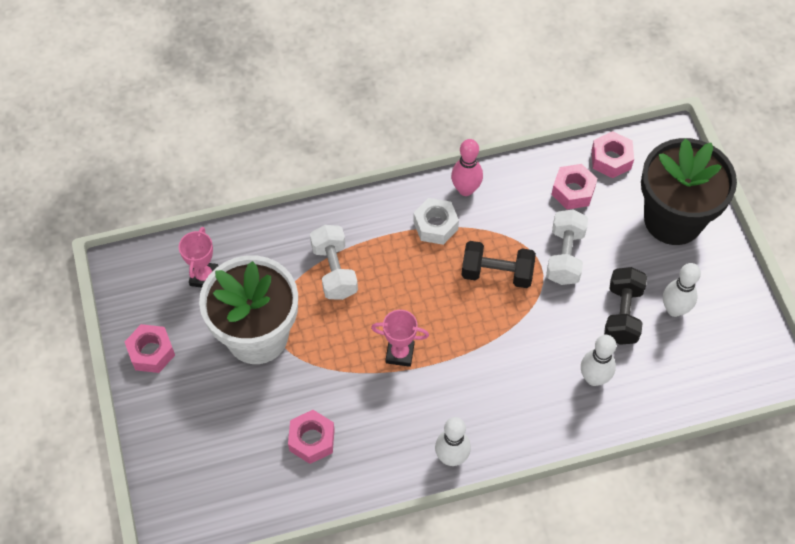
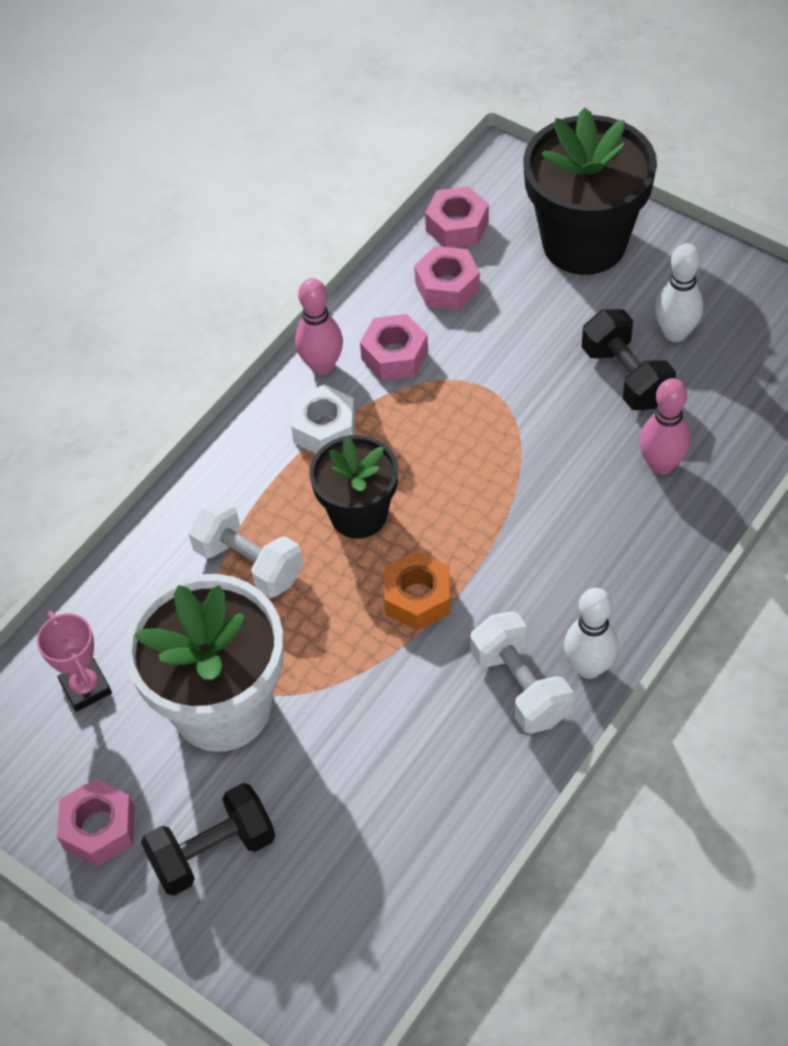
camera: 35 degrees left, 5 degrees down
(312, 440) = (406, 775): pink nut -> pink nut (394, 355)
(400, 353) = (418, 598): pink trophy -> orange nut
(411, 286) = (359, 514): none -> black flower pot
(497, 273) = (446, 431): black dumbbell -> black dumbbell (213, 851)
(564, 256) = (504, 360): white dumbbell -> white dumbbell (520, 686)
(594, 378) = (661, 464): white bowling pin -> pink bowling pin

